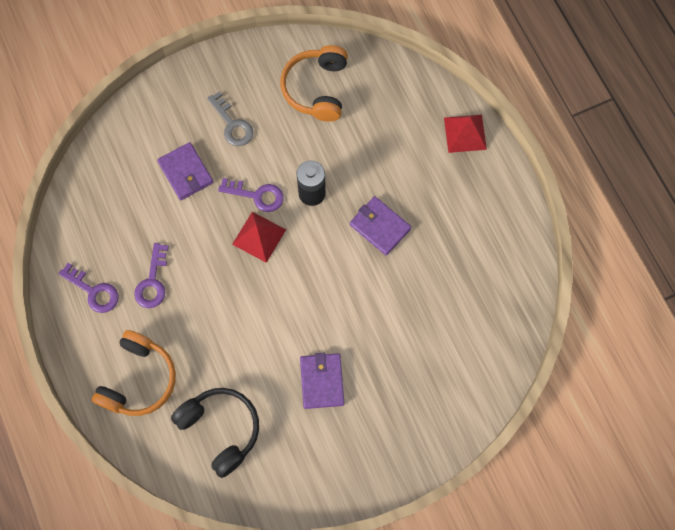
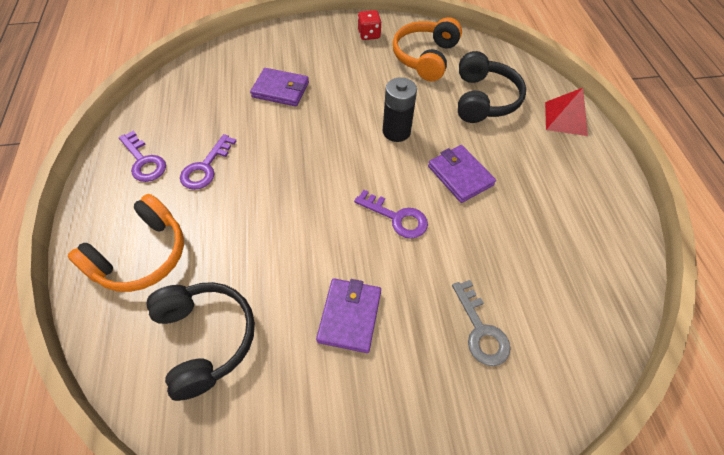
camera: 15 degrees right, 15 degrees down
(185, 172) = (280, 90): purple wallet -> purple wallet turned 60 degrees counterclockwise
(232, 124) = (338, 65): grey key -> grey key (480, 330)
(250, 71) = (369, 34): none -> red dice
(257, 195) = (341, 121): purple key -> purple key (396, 217)
(259, 237) = (330, 155): red pyramid -> none
(385, 130) = (483, 99): none -> black headphones

